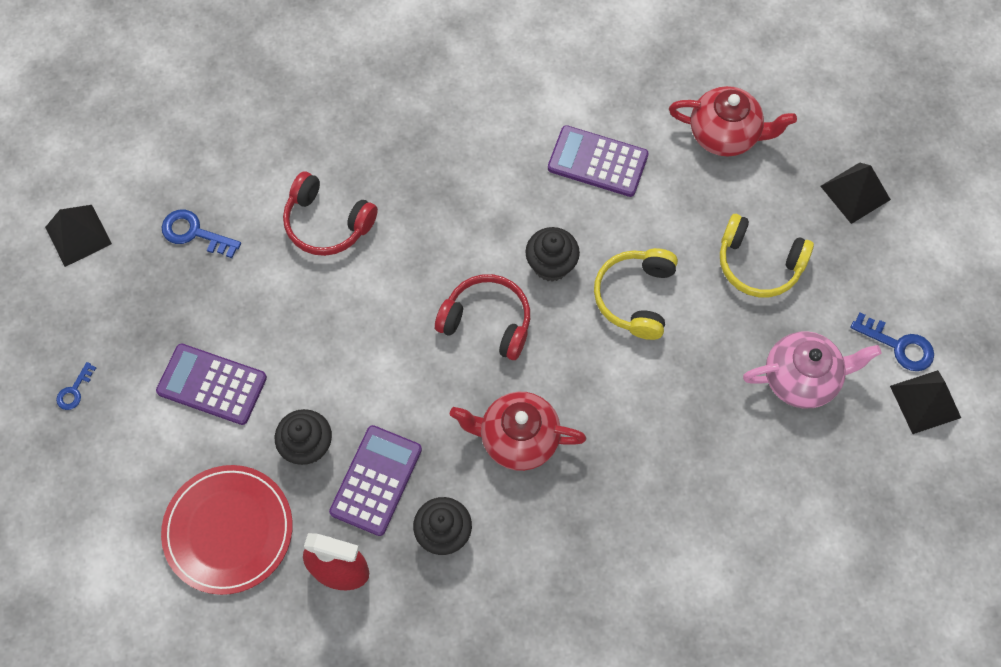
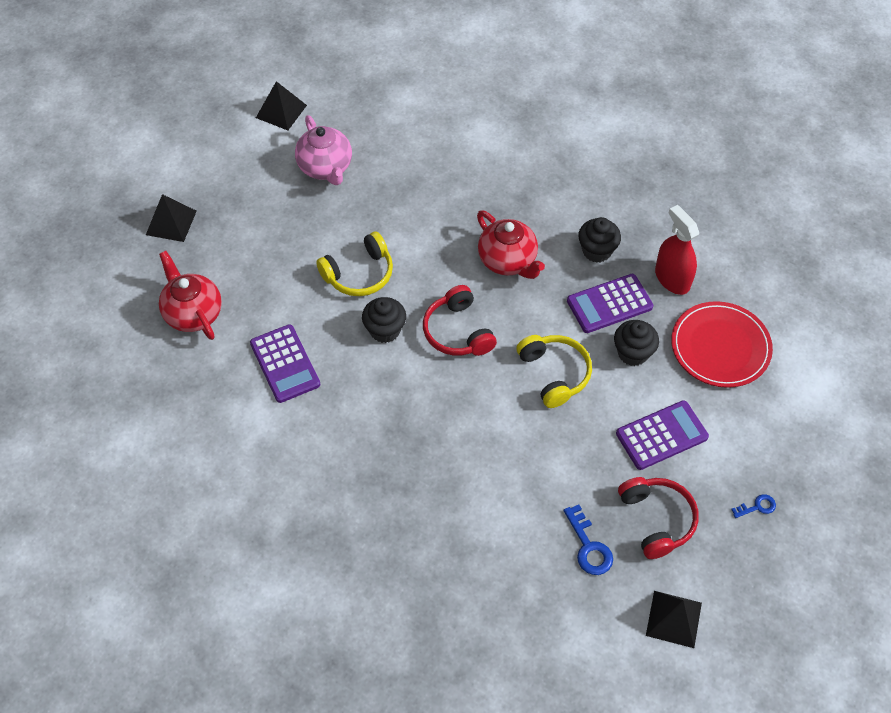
camera: 135 degrees left, 10 degrees down
(212, 384) = (661, 435): purple calculator -> purple calculator turned 90 degrees counterclockwise
(327, 223) = (493, 475): red headphones -> red headphones (657, 520)
(758, 263) = (272, 233): yellow headphones -> yellow headphones (554, 374)
(801, 378) = (325, 167): pink teapot -> pink teapot turned 150 degrees counterclockwise
(898, 345) = (258, 141): blue key -> none

